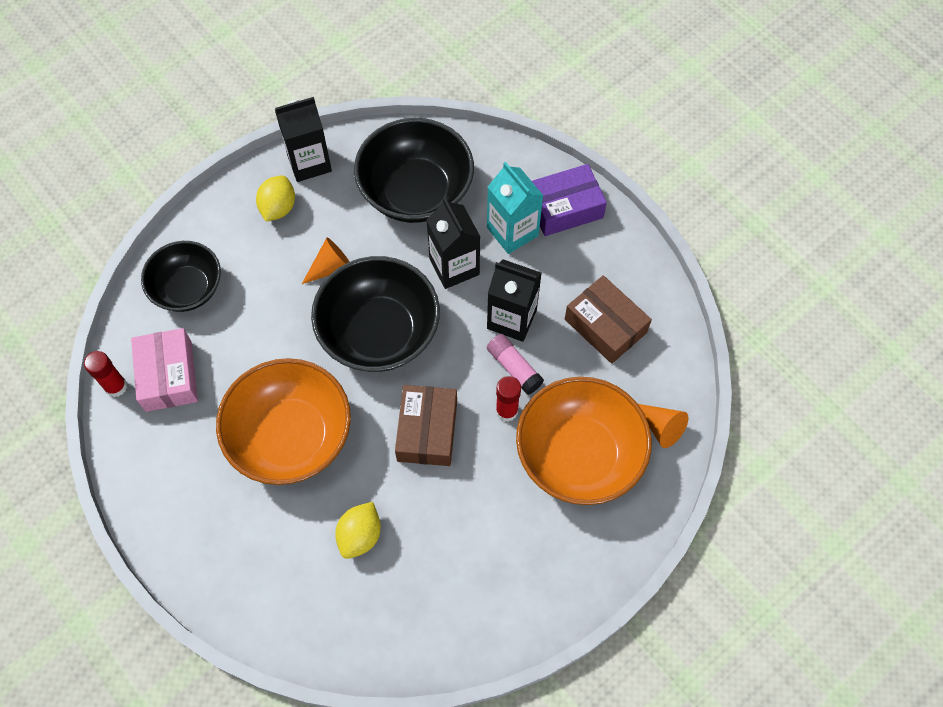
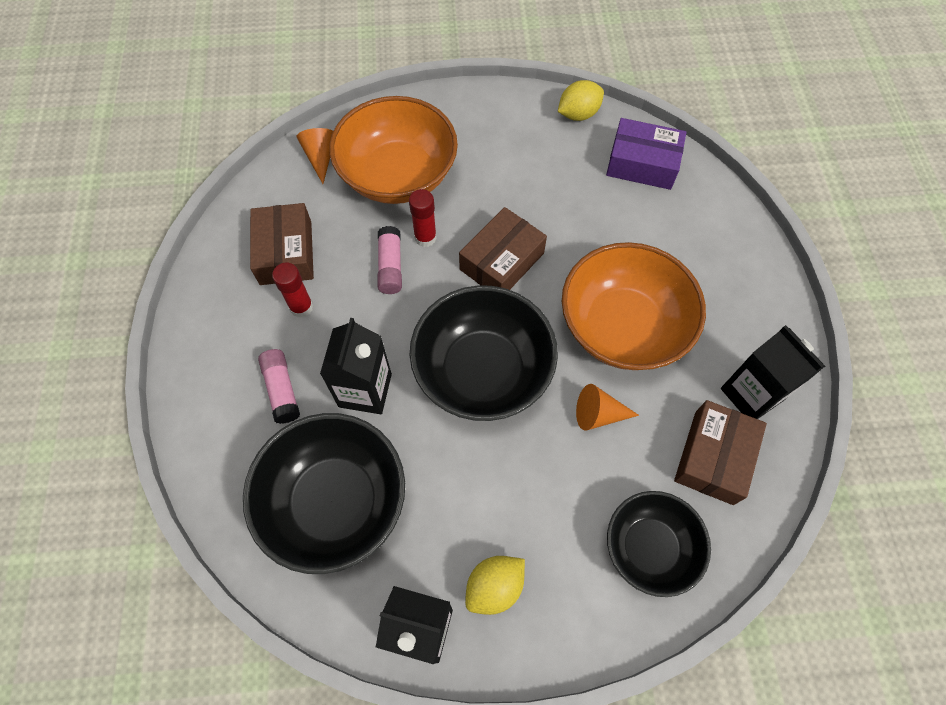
camera: 145 degrees left, 0 degrees up
(116, 386) = (774, 479): red glue stick -> red glue stick (301, 307)
(168, 376) = (713, 457): pink box -> brown box
(331, 267) = (484, 471): orange cone -> orange cone (598, 414)
(360, 535) = (609, 219): yellow lemon -> yellow lemon (578, 114)
(511, 319) = (356, 307): black carton -> black carton (751, 394)
(512, 231) = (282, 390): turquoise carton -> pink glue stick
(565, 208) = (212, 381): purple box -> purple box (642, 163)

